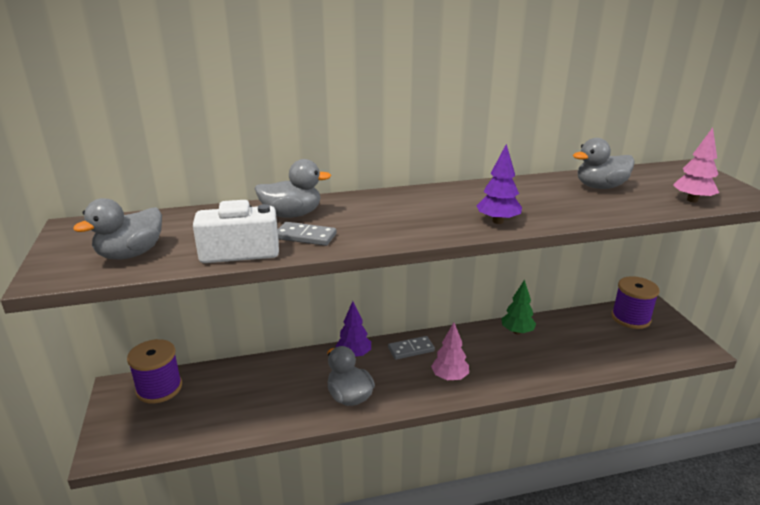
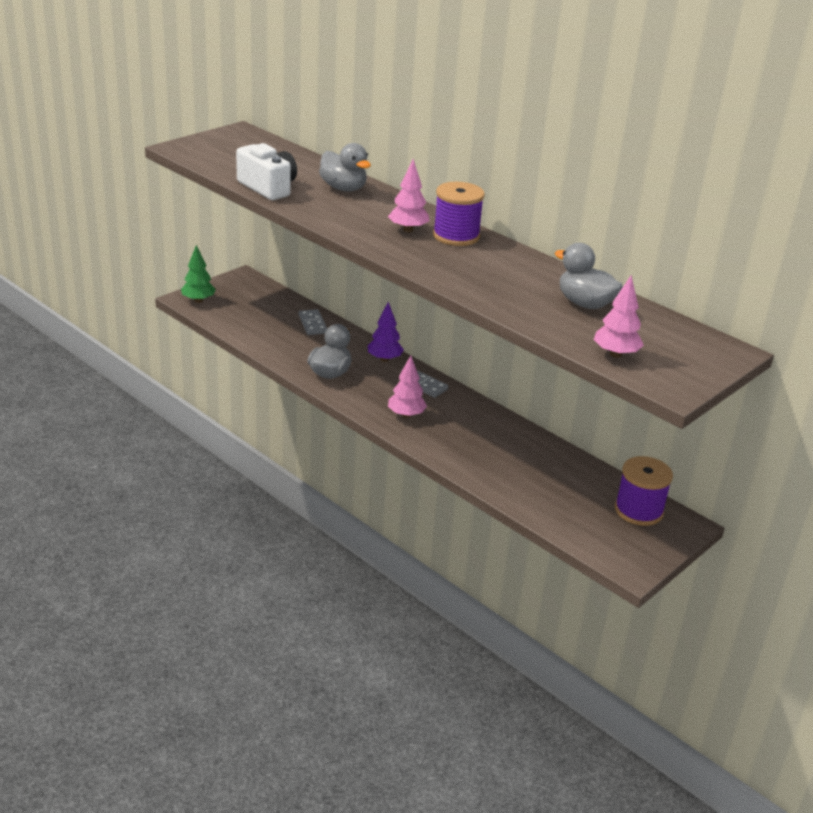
camera: 55 degrees right, 5 degrees up
(131, 254) = (226, 159): grey duck -> none
(159, 388) = (259, 292): purple spool -> purple spool (456, 236)
(305, 236) = (314, 202): grey domino -> grey domino (312, 324)
(414, 211) = (408, 230): none -> pink tree
(498, 221) = (432, 266): purple tree -> none
(517, 332) = (520, 438): green tree -> green tree (198, 300)

